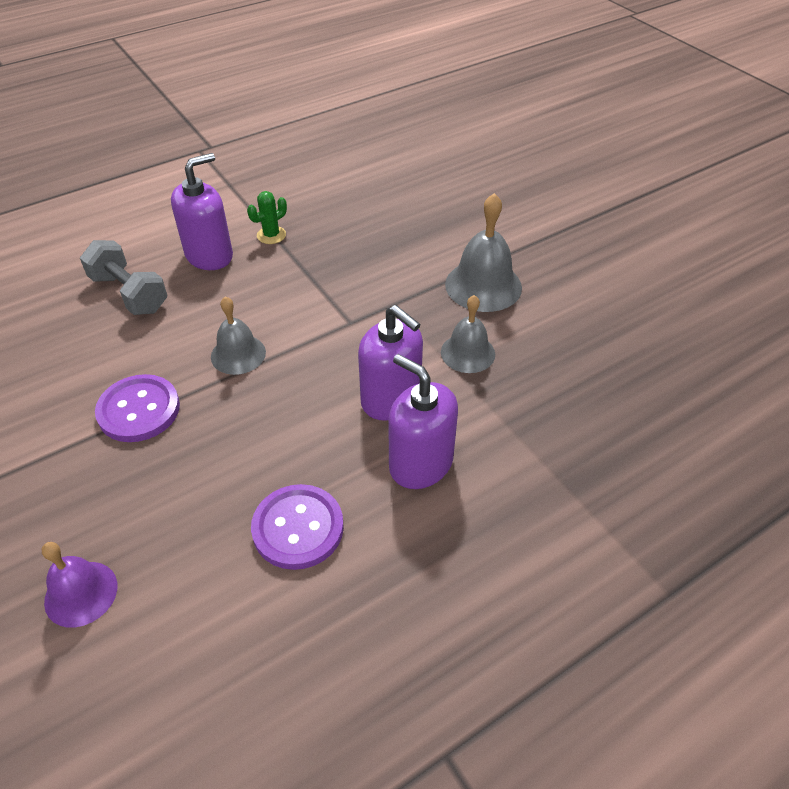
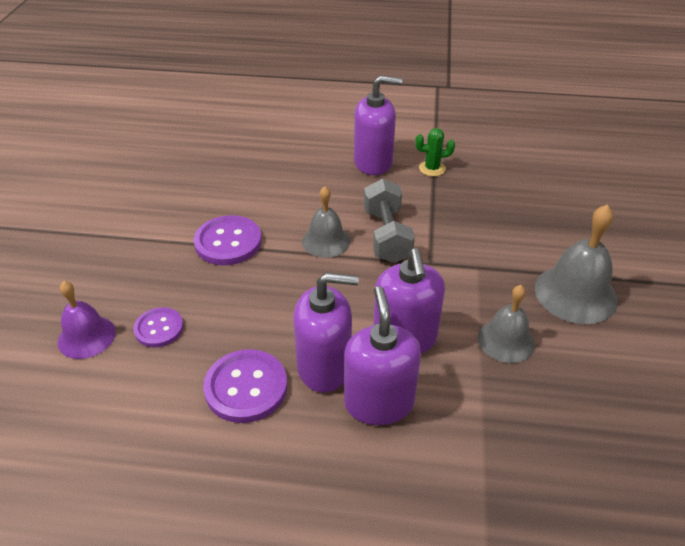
camera: 40 degrees right, 5 degrees down
(129, 293) = (296, 163): grey dumbbell -> grey dumbbell (386, 236)
(154, 534) = (159, 328): none -> purple button
(349, 465) = (324, 367): none -> purple soap dispenser

